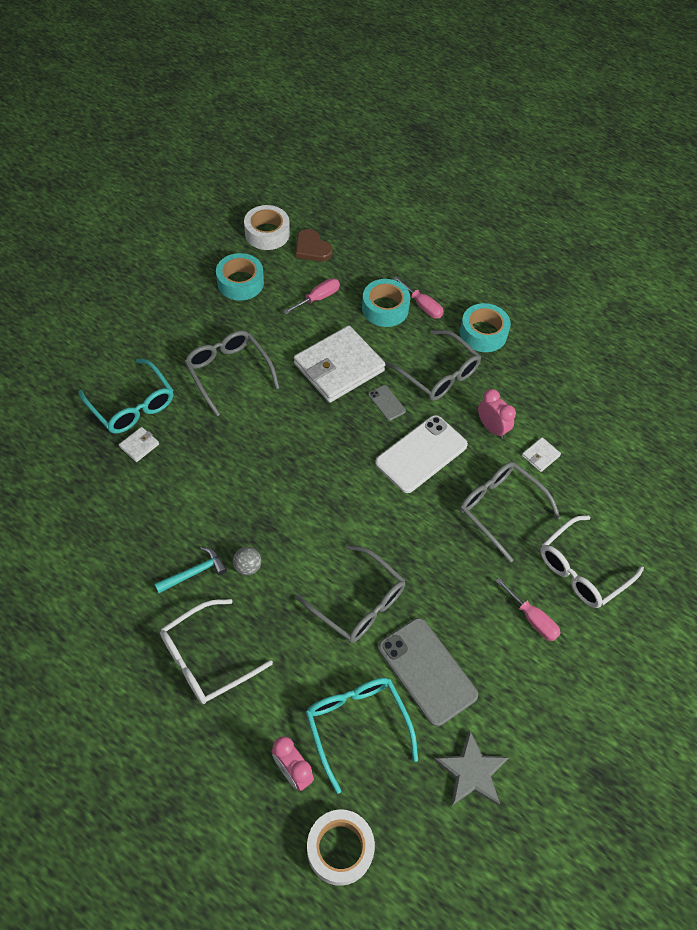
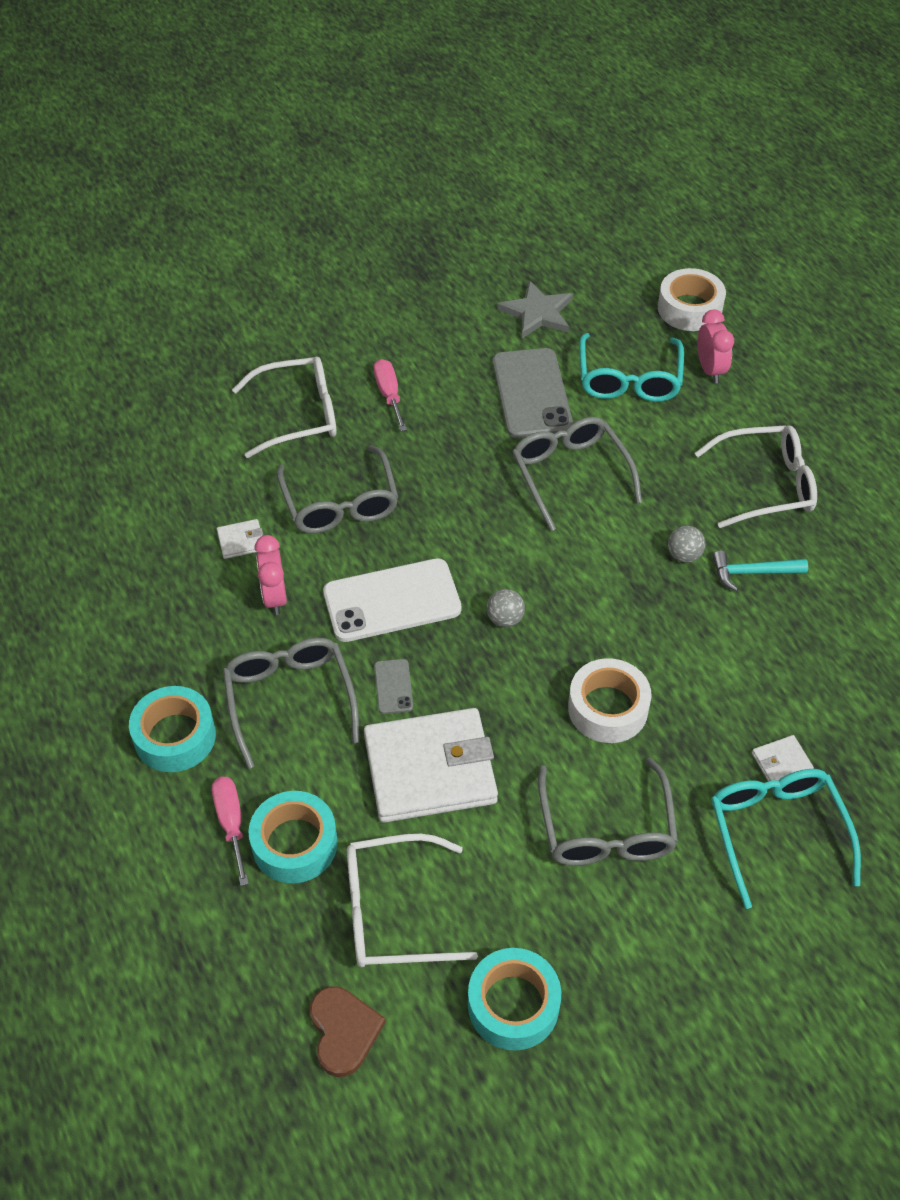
camera: 150 degrees left, 5 degrees down
(267, 233) = (409, 1108): white tape -> white tape (607, 708)
(318, 298) = (393, 911): pink screwdriver -> white glasses
(345, 470) = (505, 619): none -> grey ball

